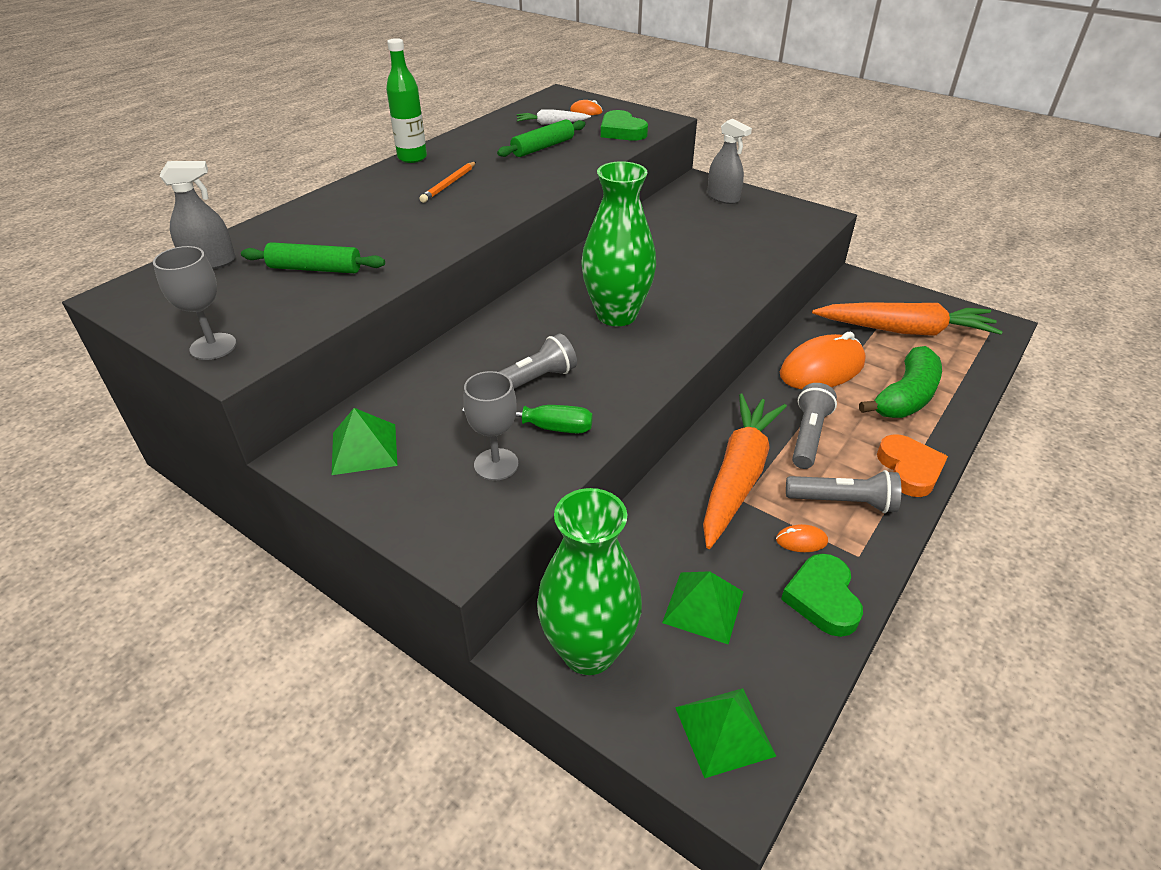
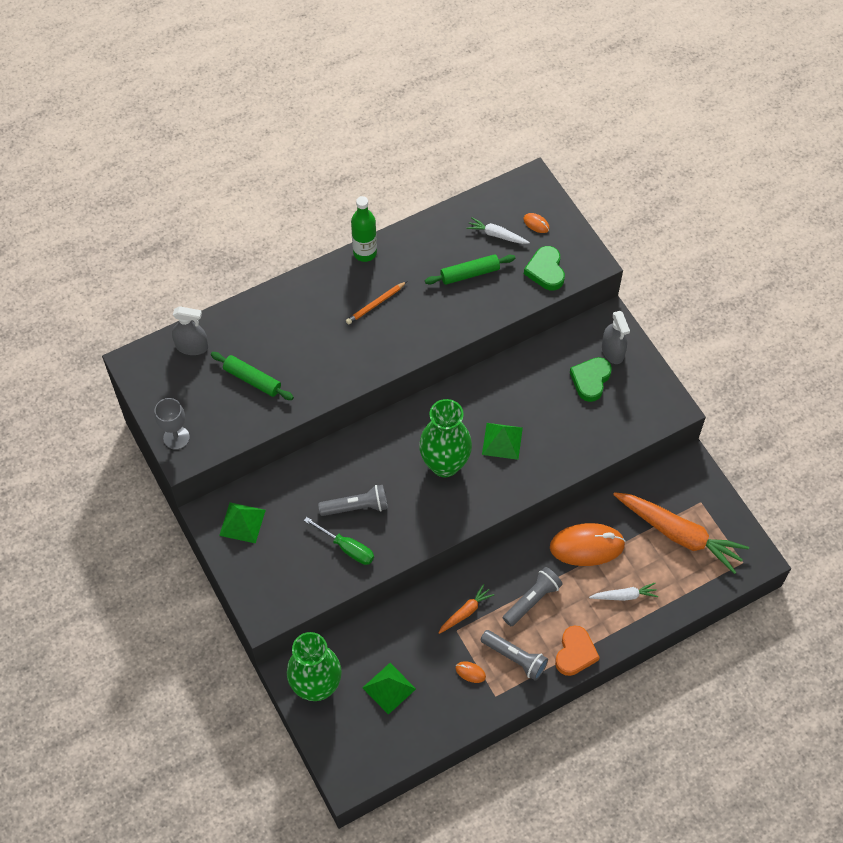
camera: 25 degrees right, 20 degrees up
(496, 464) = (307, 565): grey goblet -> none
(724, 731) = (357, 756): green pyramid -> green pyramid (502, 441)
(738, 476) = (465, 612): orange carrot -> orange carrot, size x0.47
(822, 598) = (455, 712): green heart -> green heart (590, 380)
(905, 397) = (624, 596): green banana -> white carrot

